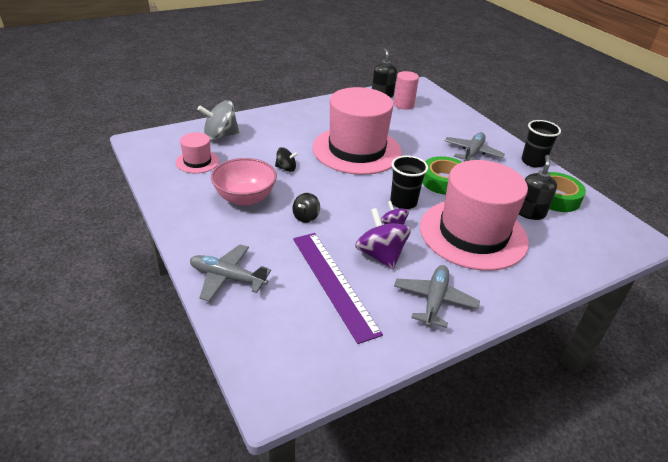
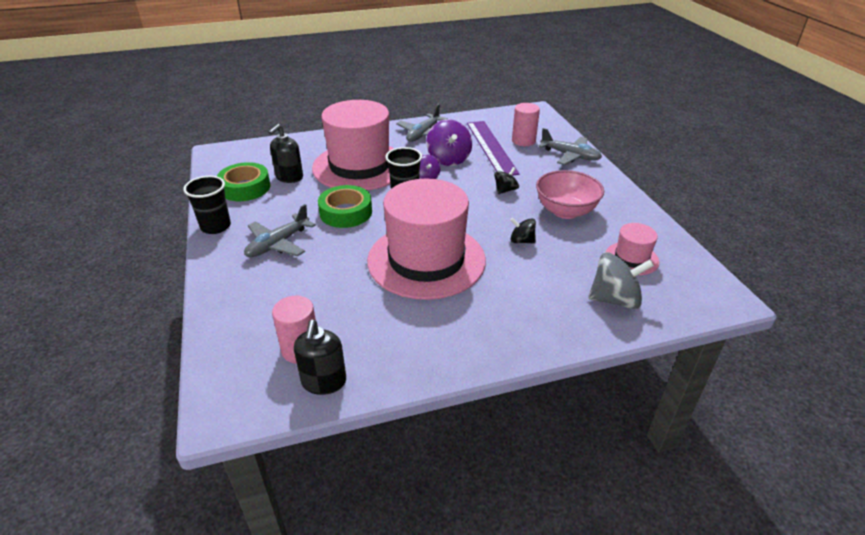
camera: 165 degrees left, 0 degrees up
(290, 302) = (523, 141): none -> pink cylinder

